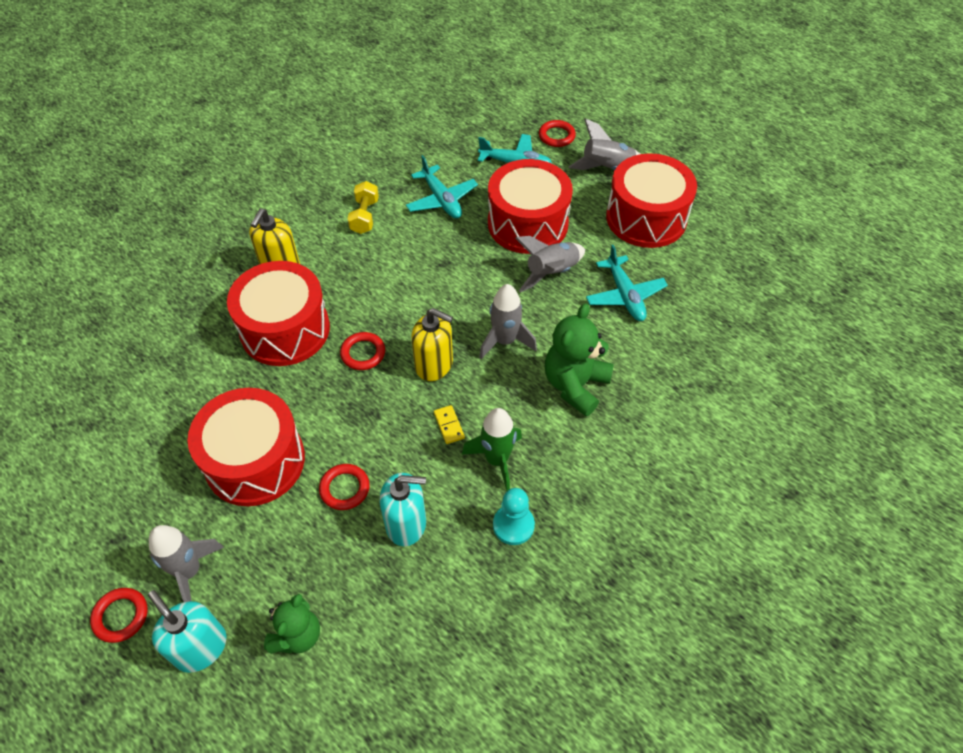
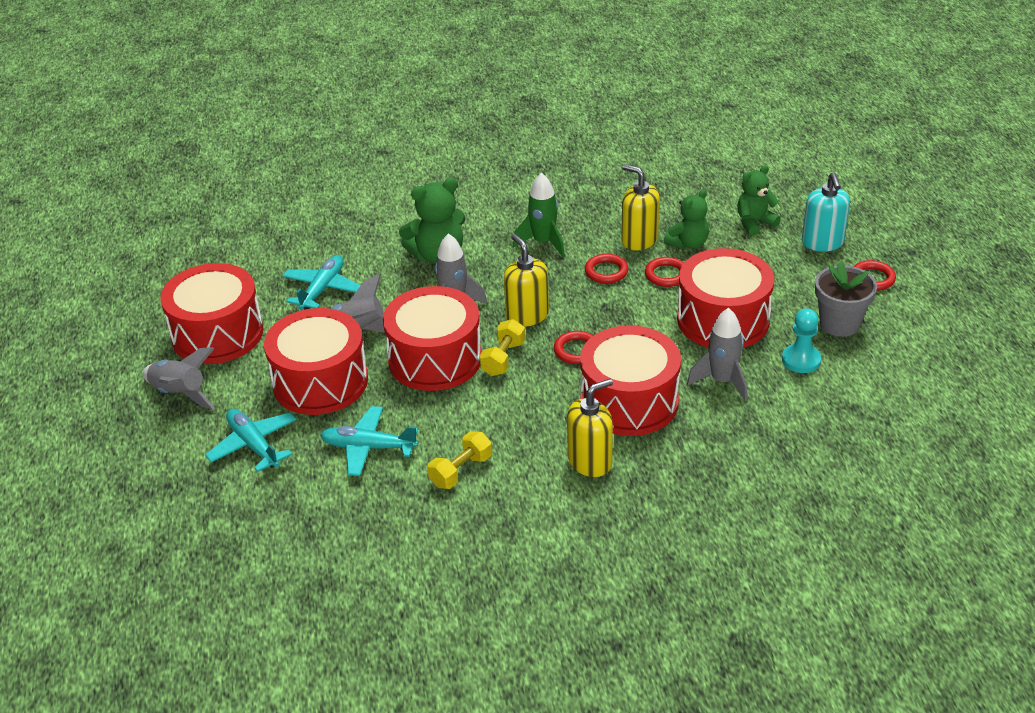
camera: 140 degrees left, 15 degrees down
(135, 522) = (839, 324): none -> grey flower pot
(189, 571) = (811, 280): grey rocket -> grey rocket (722, 381)
(352, 550) = (688, 243): none -> green teddy bear
(406, 524) = (639, 240): turquoise soap dispenser -> yellow soap dispenser
(415, 313) = (503, 358): none -> yellow dumbbell
(441, 200) = (368, 447): turquoise plane -> turquoise plane turned 90 degrees counterclockwise
(449, 425) = (556, 275): yellow domino -> none
(467, 284) = (435, 359): none -> red drum
(513, 525) = (569, 210): turquoise pawn -> turquoise pawn (801, 360)
(556, 136) = (173, 454): red ring -> red ring (606, 271)

